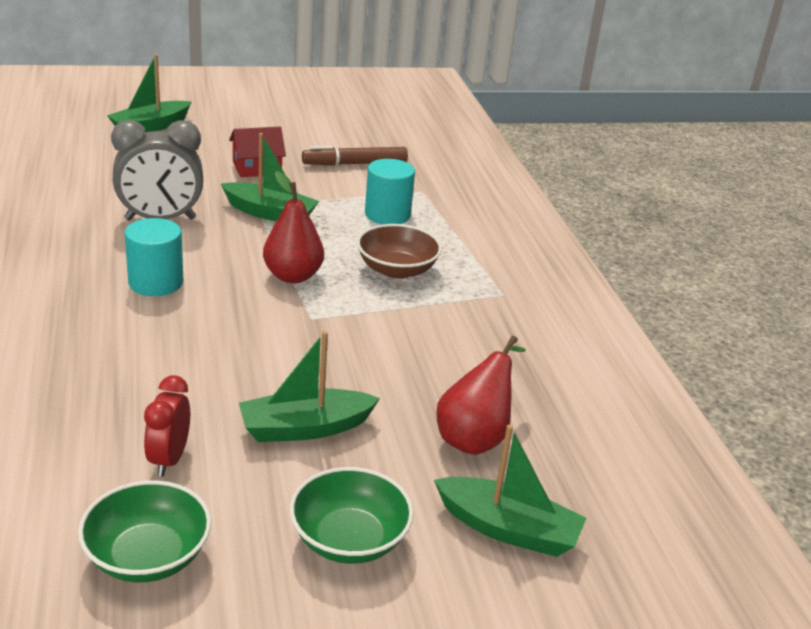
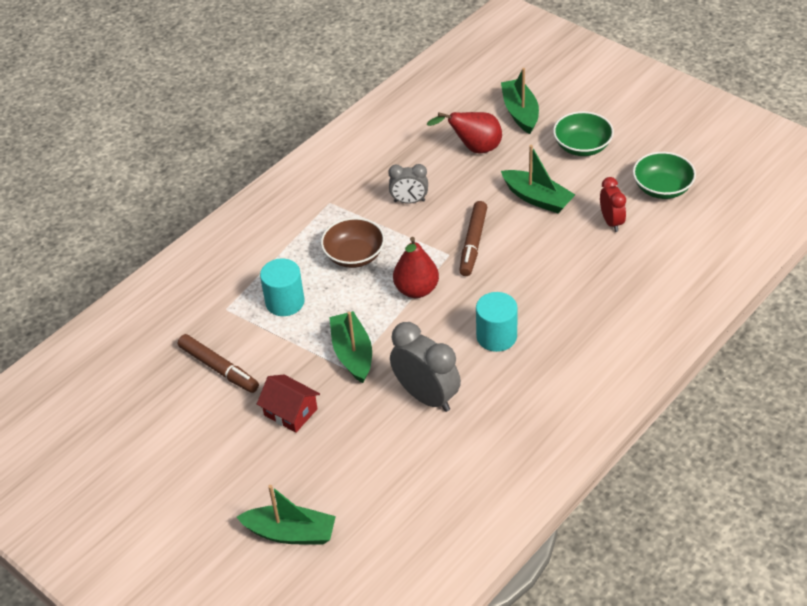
camera: 120 degrees left, 15 degrees up
(169, 459) = (611, 222): red clock -> red clock turned 75 degrees counterclockwise
(303, 340) = (473, 243): none -> brown marker
(436, 339) = (409, 201): none -> grey clock

